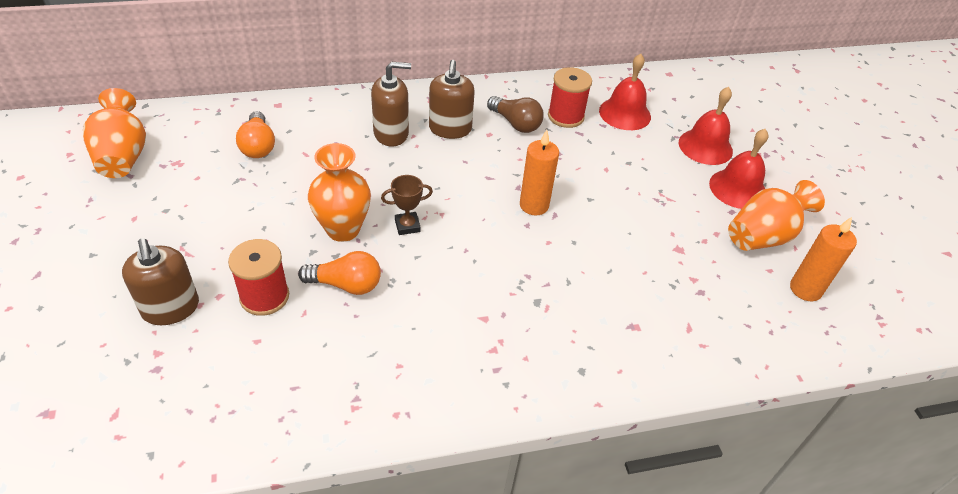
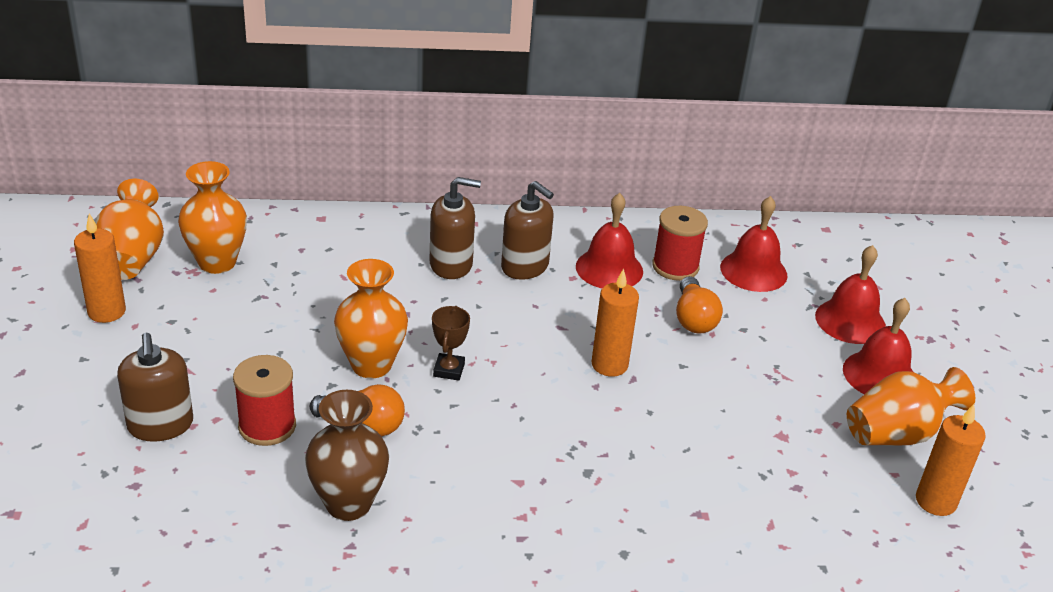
camera: 10 degrees right, 10 degrees down
(107, 208) = (107, 312): none -> orange candle
(197, 153) = (217, 262): none -> orange vase
(258, 146) = (289, 262): orange light bulb -> orange light bulb (693, 319)
(347, 359) = (348, 504): none -> brown vase
(407, 226) = (449, 370): brown trophy -> brown trophy turned 75 degrees counterclockwise
(450, 129) = (525, 266): brown soap dispenser -> brown soap dispenser turned 60 degrees counterclockwise
(516, 123) = (609, 268): brown light bulb -> red bell

